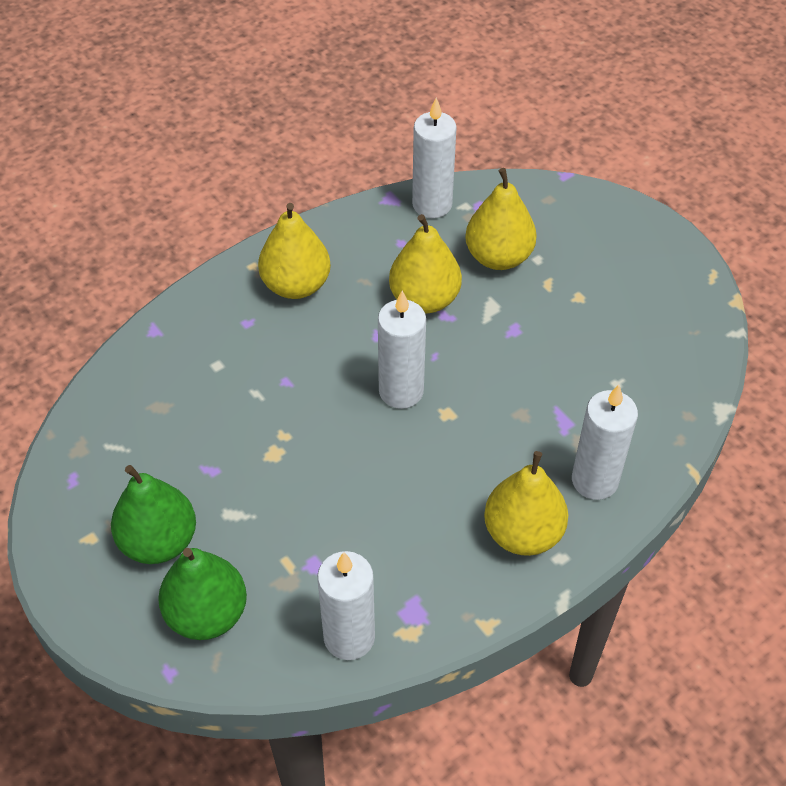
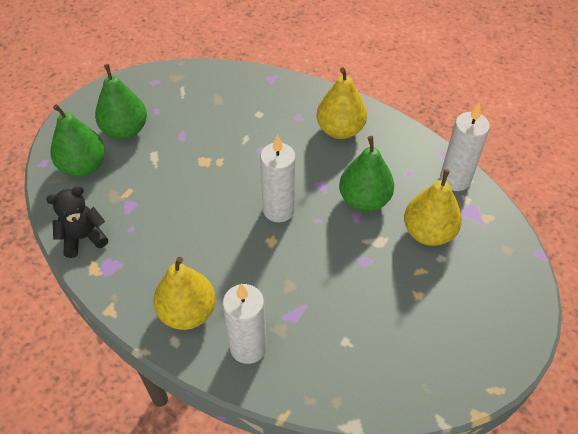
camera: 70 degrees right, 0 degrees up
(349, 637) = (83, 238): white candle -> black teddy bear
(424, 299) = (364, 200): yellow pear -> green pear

